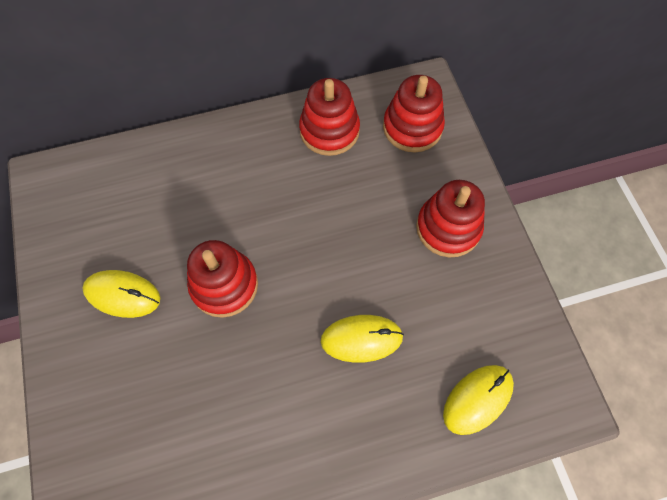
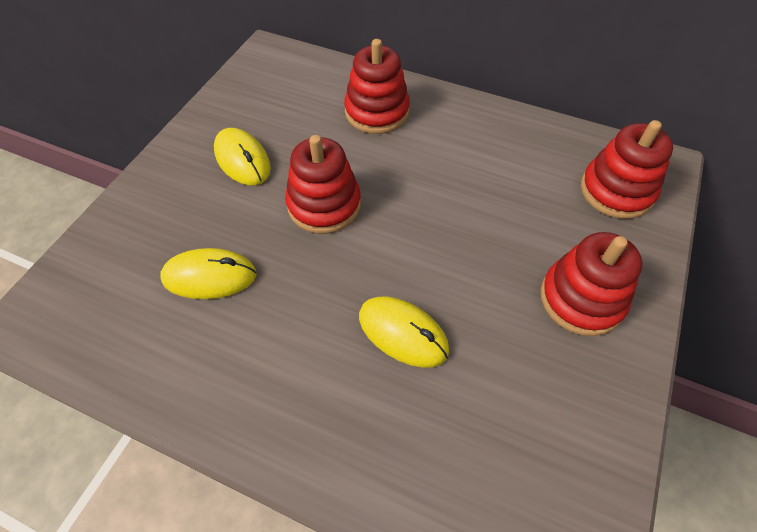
camera: 40 degrees right, 10 degrees down
(329, 130) = (527, 147): red stacking toy -> red stacking toy (377, 112)
(477, 399) = (474, 484): yellow mouse -> yellow mouse (209, 276)

